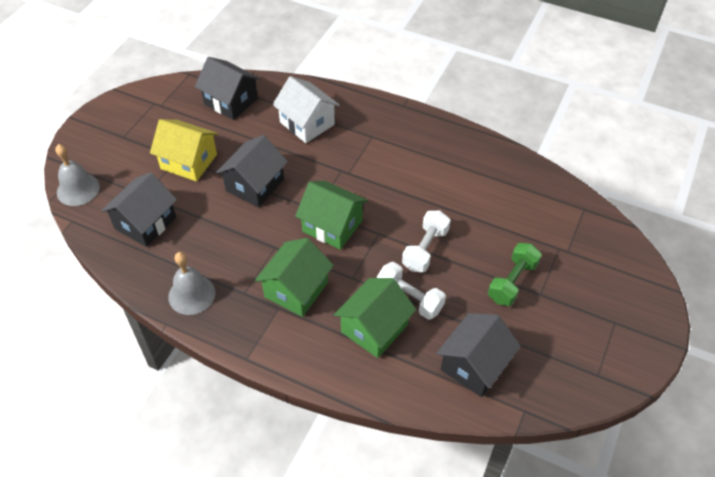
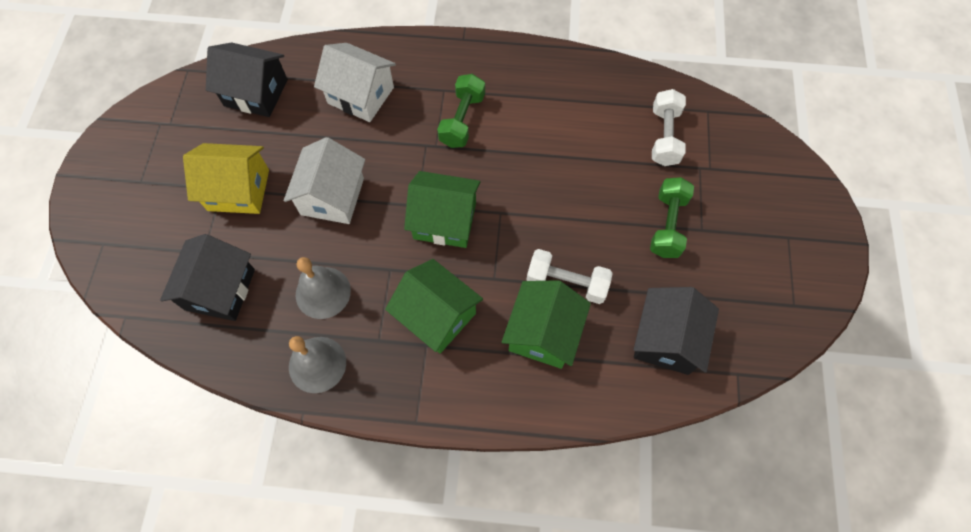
camera: 20 degrees left, 15 degrees up
(78, 189) = (114, 272): grey bell -> grey bell (323, 292)
(255, 185) = (332, 196): black house -> white house
(296, 290) = (436, 315): green house -> green house turned 60 degrees counterclockwise
(377, 161) = (462, 120): none -> green dumbbell
(425, 249) = (560, 216): white dumbbell -> white dumbbell (664, 136)

